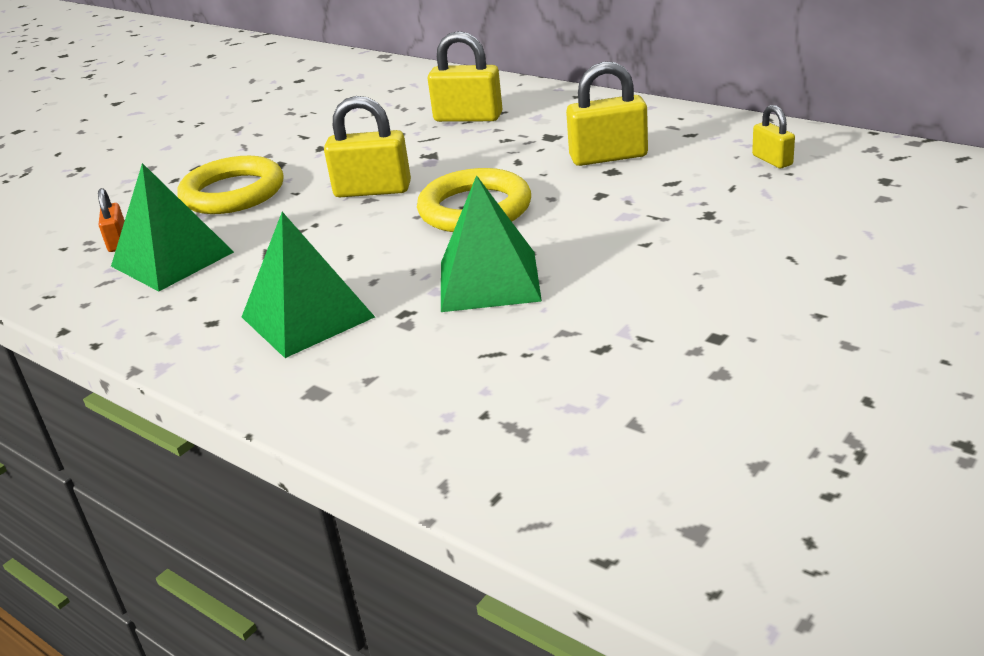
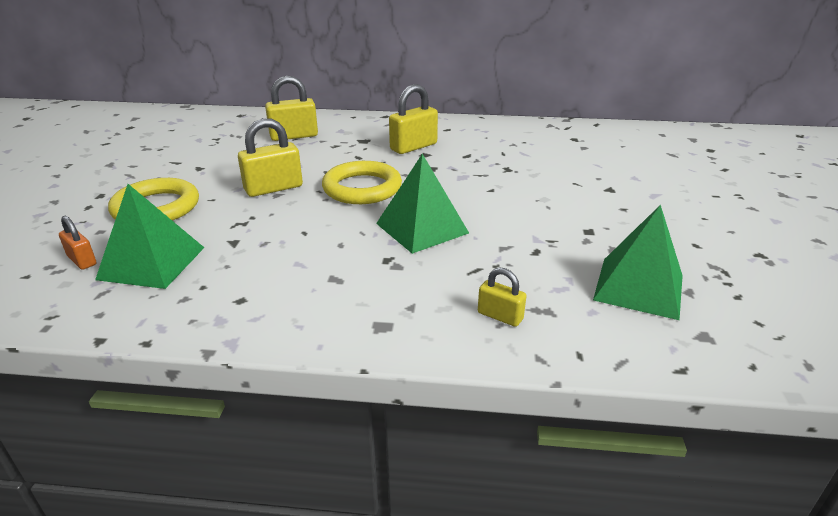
camera: 35 degrees left, 0 degrees up
(307, 317) = (317, 278): green pyramid -> green pyramid (639, 287)
(772, 160) = (508, 137): yellow padlock -> yellow padlock (500, 316)

